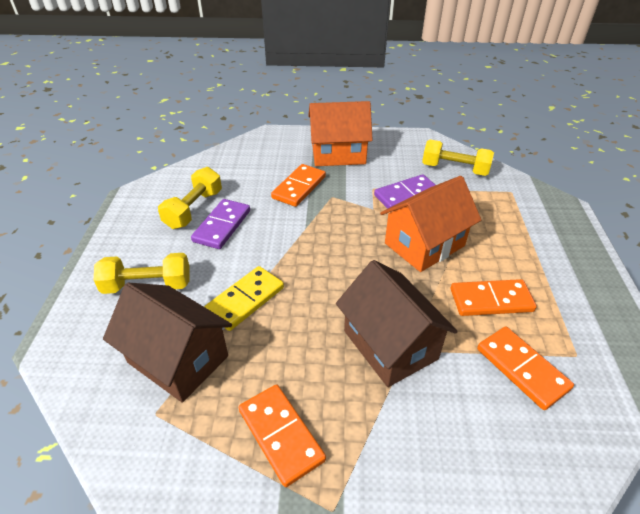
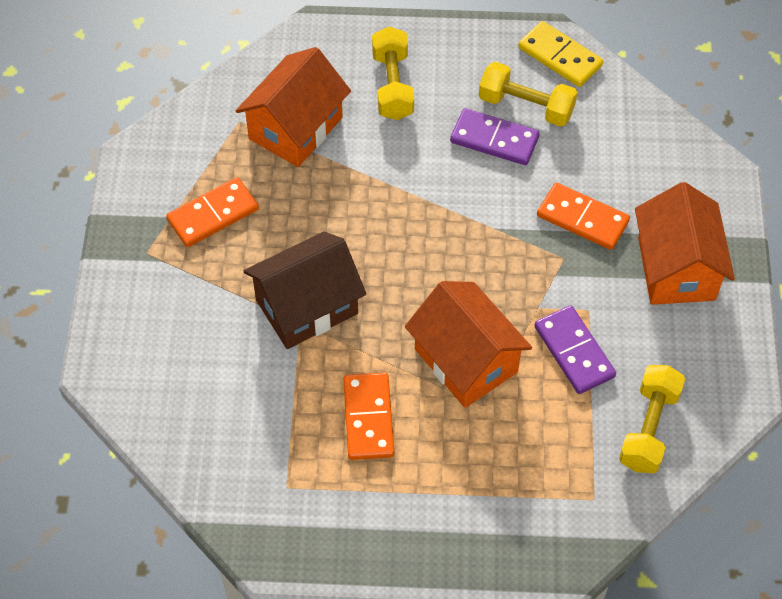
camera: 90 degrees right, 15 degrees up
(178, 359) = (296, 128): brown house -> orange house
(245, 300) = (370, 175): yellow domino -> yellow domino (560, 57)
(522, 368) = (272, 426): orange domino -> none

